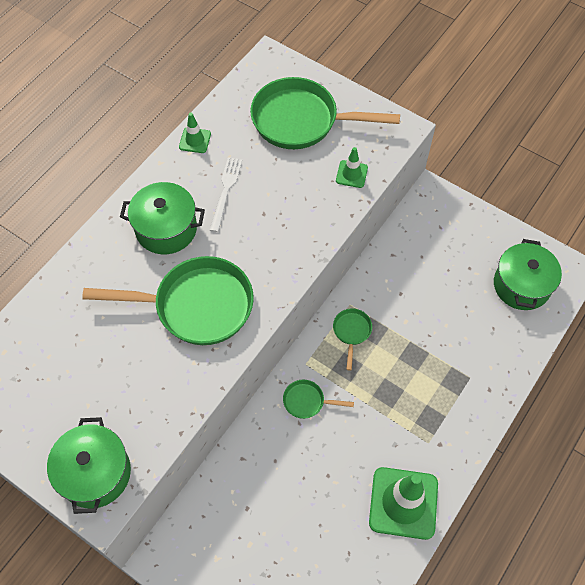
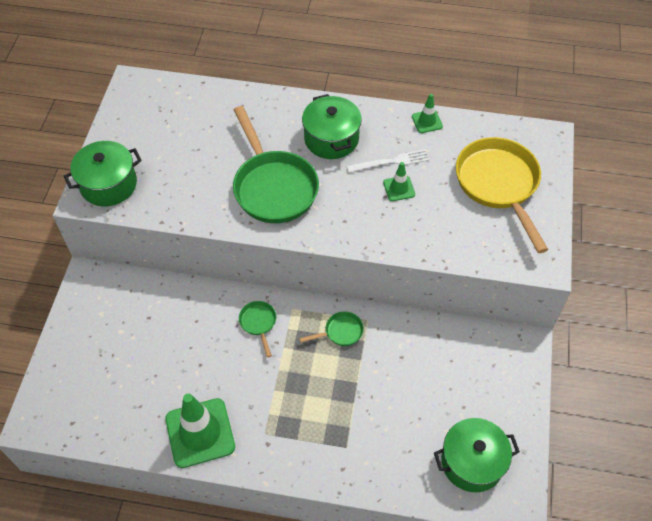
camera: 65 degrees right, 5 degrees down
(301, 120) = (499, 185): green pan -> yellow pan
(351, 174) = (466, 244): green traffic cone -> green traffic cone (399, 188)

